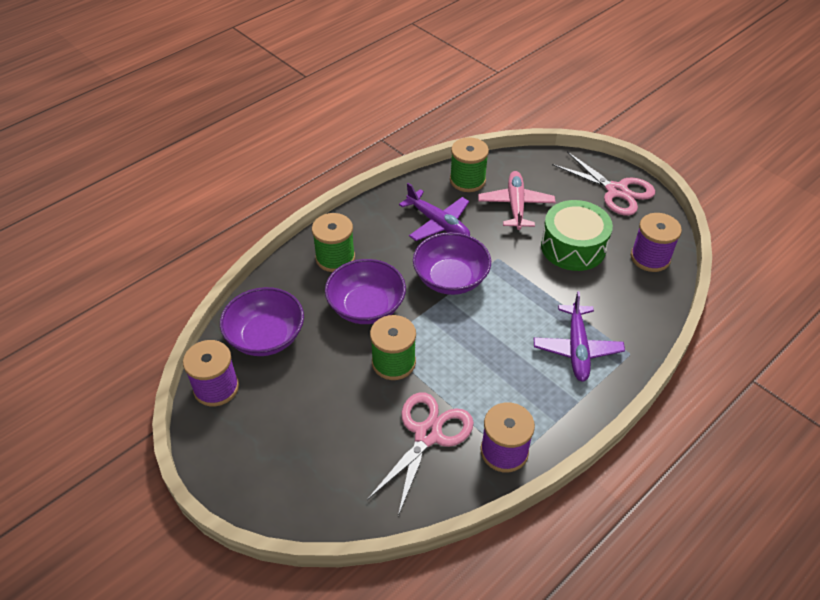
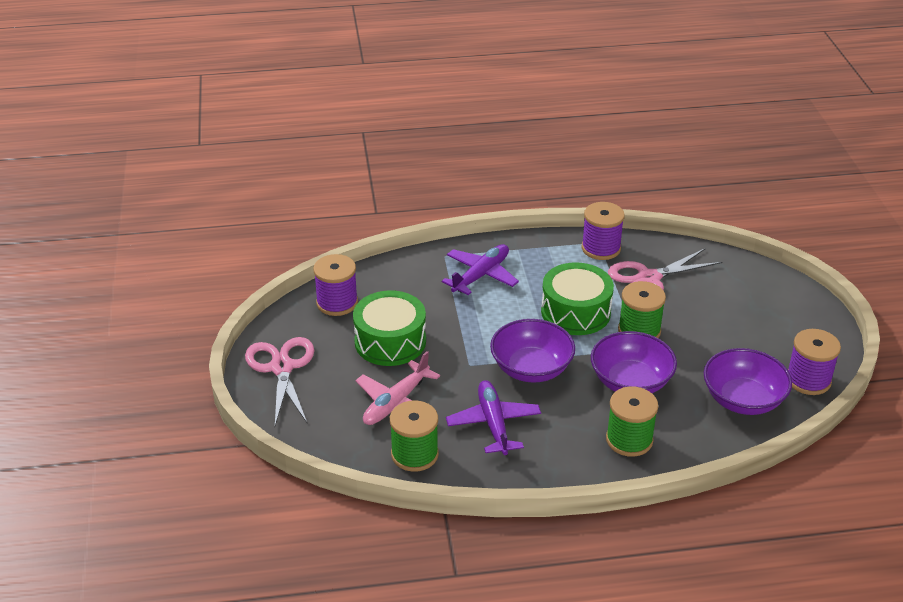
camera: 145 degrees left, 10 degrees down
(462, 353) = (575, 312): none -> green drum

